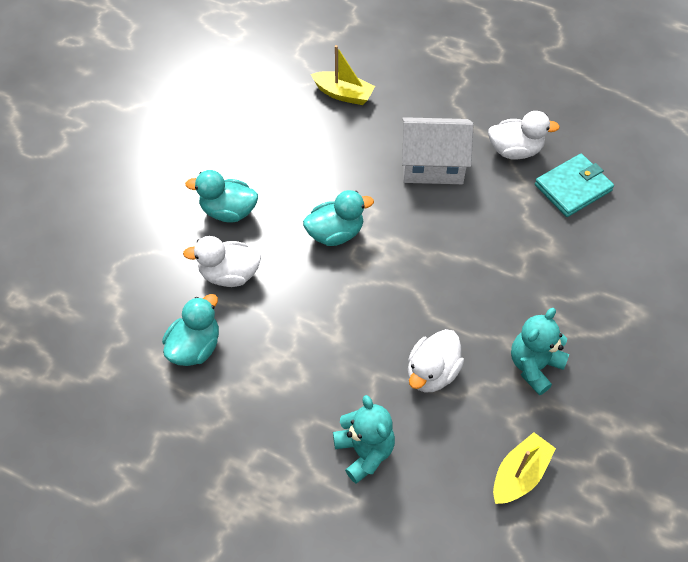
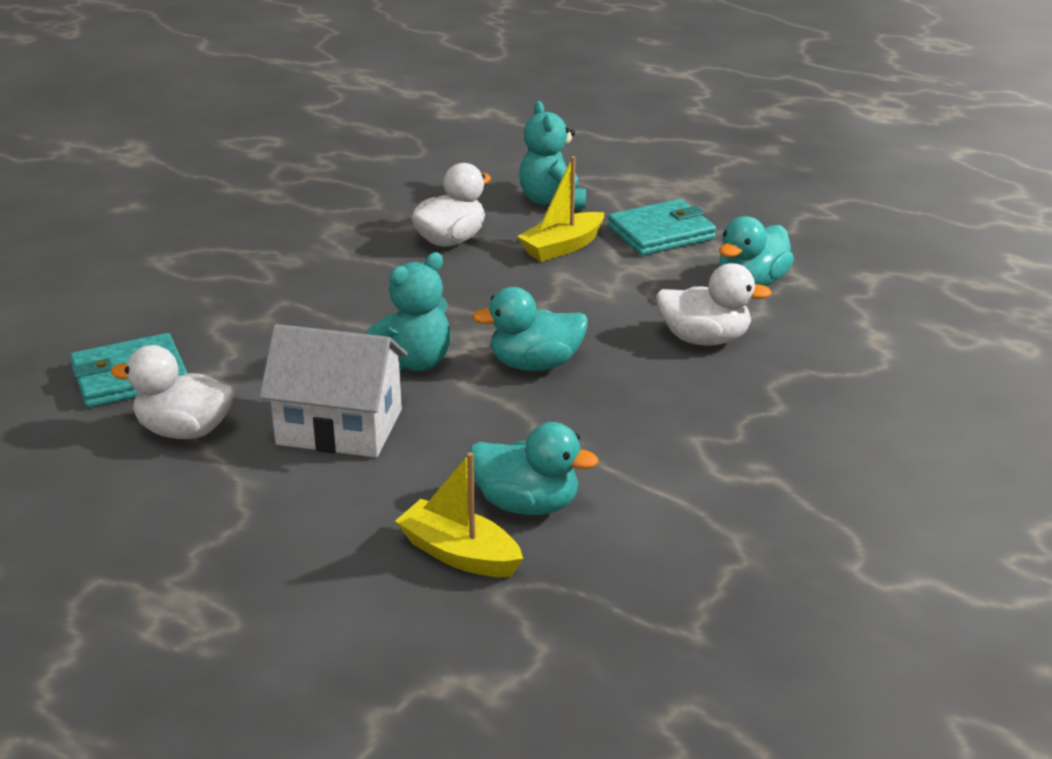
camera: 170 degrees left, 25 degrees down
(228, 211) = (706, 405): turquoise duck -> turquoise duck (527, 504)
(266, 411) = (661, 233): none -> turquoise wallet
(519, 474) = (390, 177): yellow boat -> yellow boat (562, 247)
(534, 366) = (323, 234): turquoise teddy bear -> turquoise teddy bear (414, 362)

